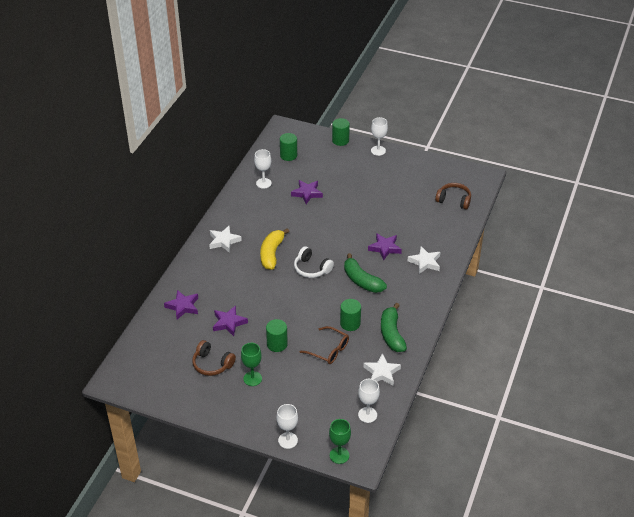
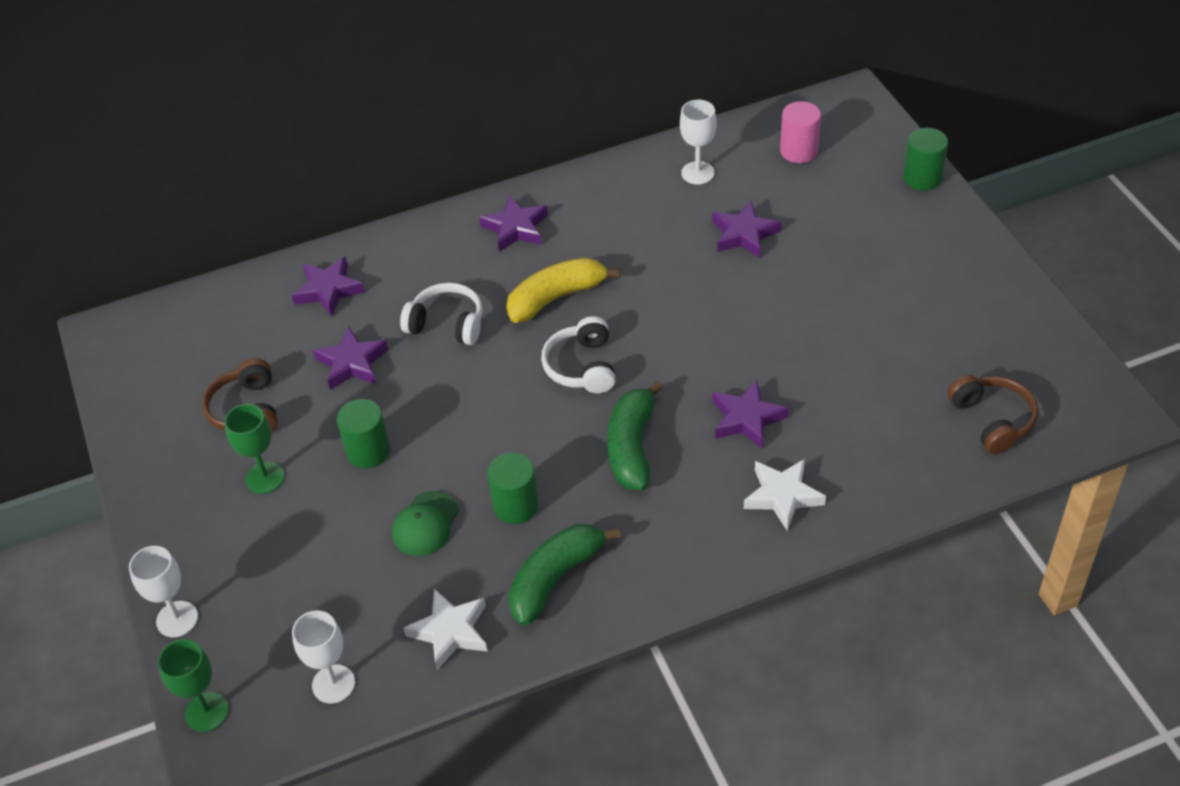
camera: 50 degrees right, 5 degrees up
(224, 241) = (515, 228): white star -> purple star
(245, 287) = (447, 324): none -> white headphones
(288, 155) = (799, 151): green cylinder -> pink cylinder
(329, 350) = (425, 524): brown glasses -> green cap
(378, 150) = (968, 236): white goblet -> none

